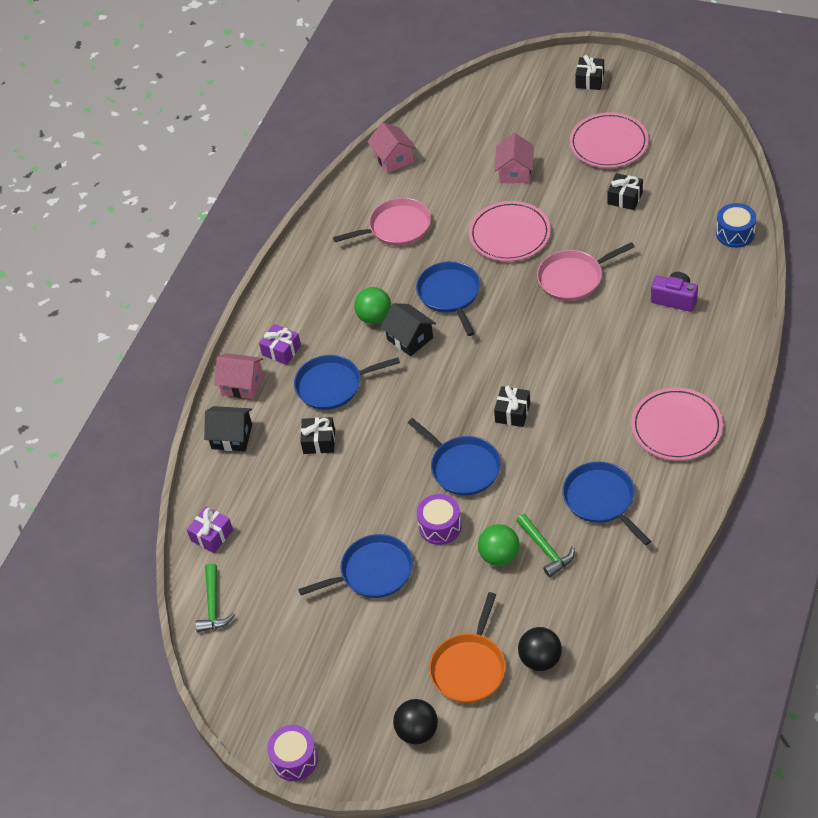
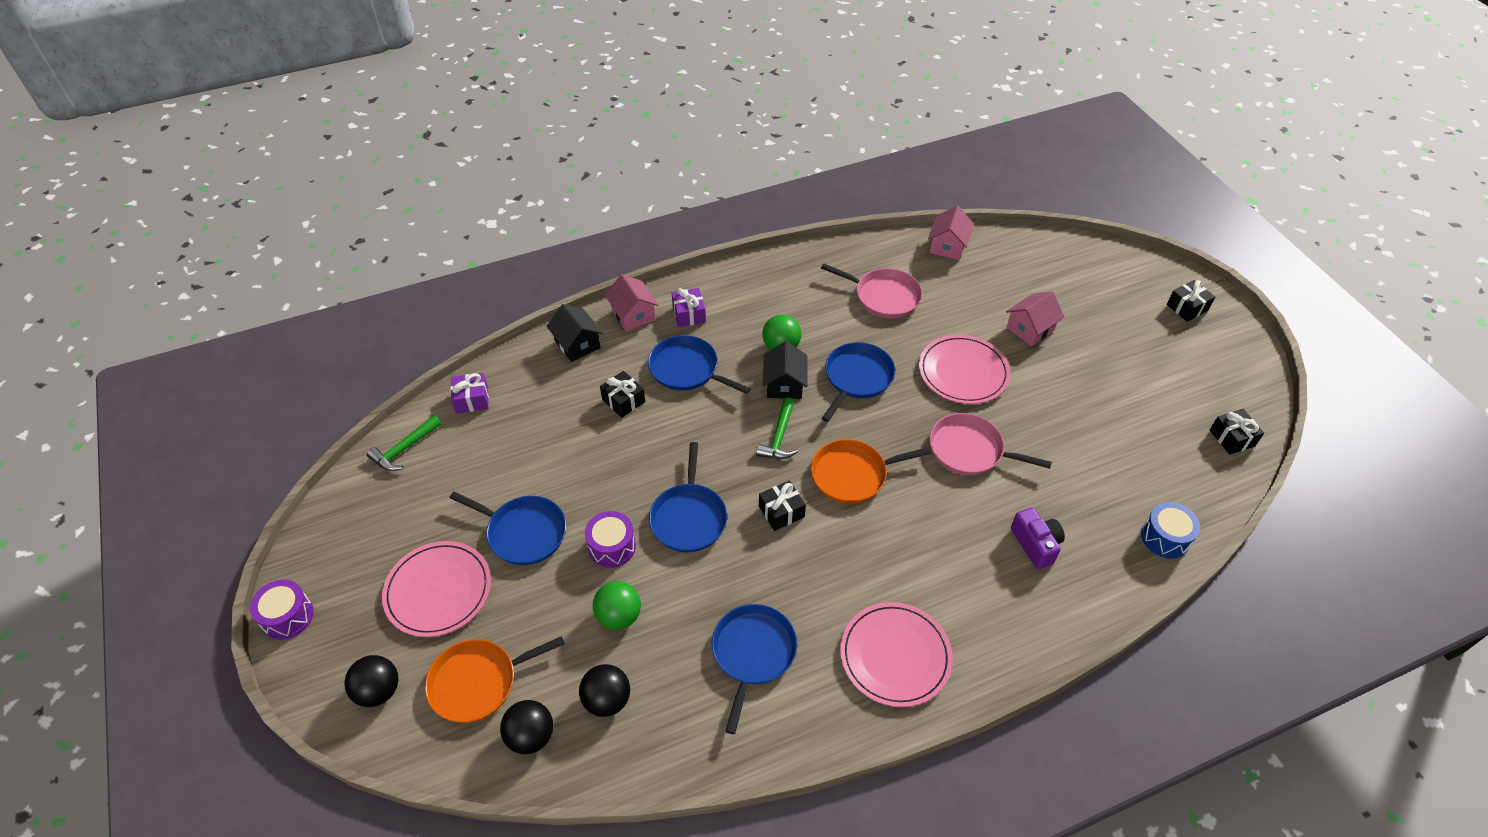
camera: 40 degrees right, 0 degrees up
(525, 353) = (853, 474): none -> orange pan
(545, 550) = (657, 648): green hammer -> green hammer (779, 437)
(556, 601) = (607, 700): none -> black ball
(608, 143) = (1140, 369): pink plate -> pink plate (438, 591)
(625, 198) = (1098, 423): black gift -> black gift (1232, 438)

